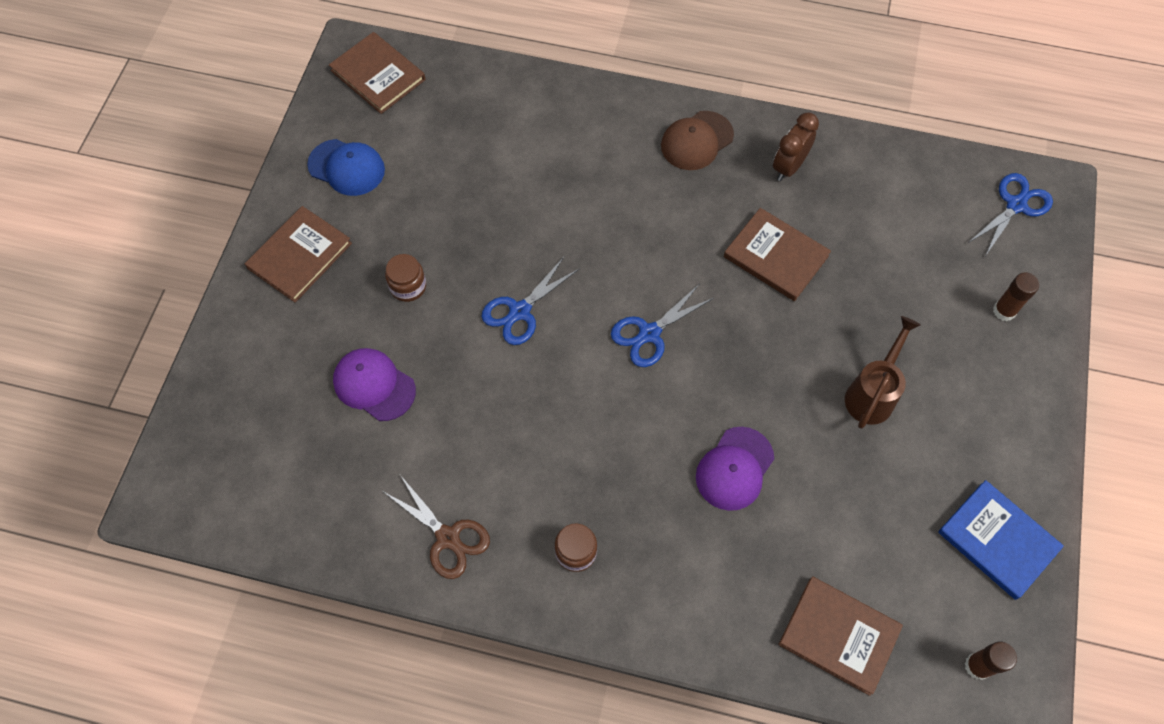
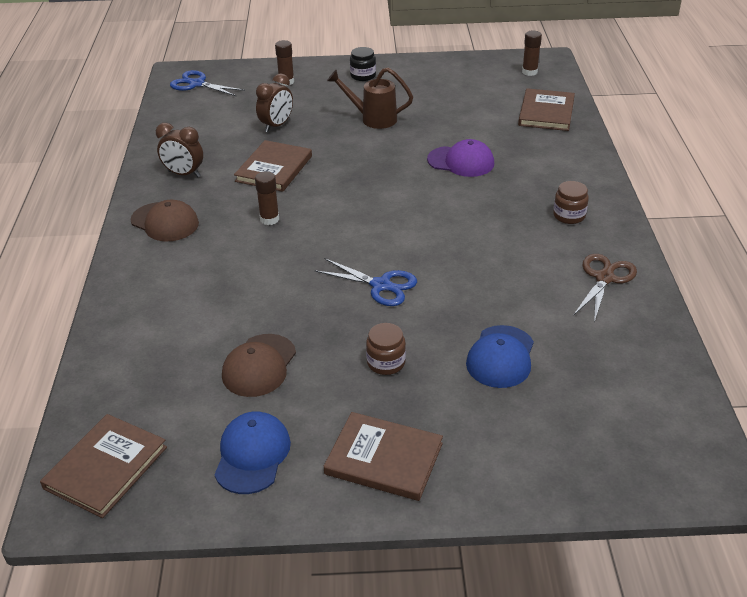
camera: 105 degrees left, 25 degrees down
(374, 385) = (501, 357): purple cap -> blue cap
(446, 188) = (259, 365): none -> brown cap
(649, 333) = (370, 214): blue scissors -> none
(671, 234) = (269, 219): none -> brown glue stick
(880, 277) = (276, 126): none -> brown clock
(997, 540) = (449, 72): blue book -> none
(1006, 414) = (363, 76): none -> black jar

